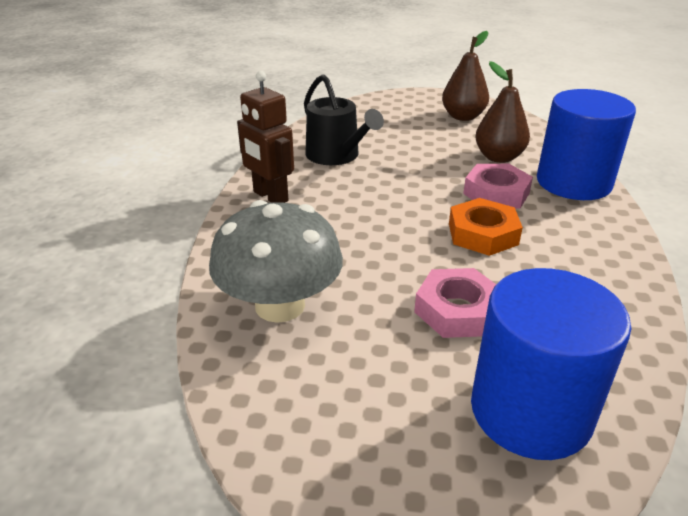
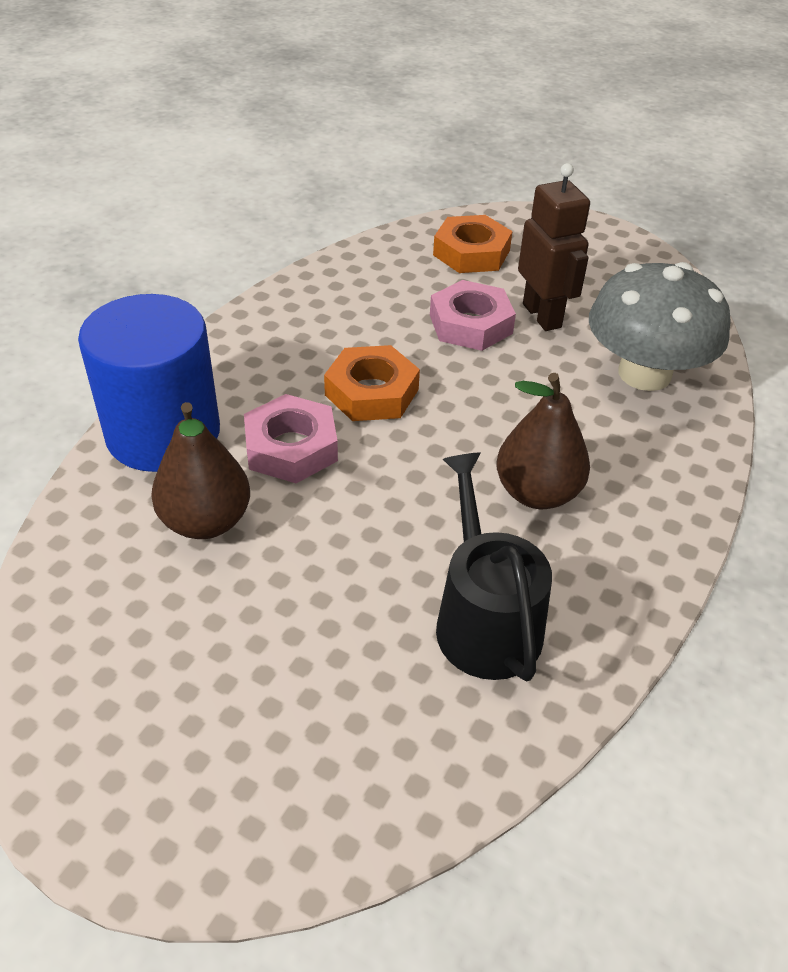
camera: 160 degrees left, 10 degrees up
(270, 196) = (631, 542): brown robot -> brown robot (542, 315)
(463, 117) = (134, 681): brown pear -> brown pear (537, 493)
(530, 411) = (471, 252): blue cylinder -> orange nut

